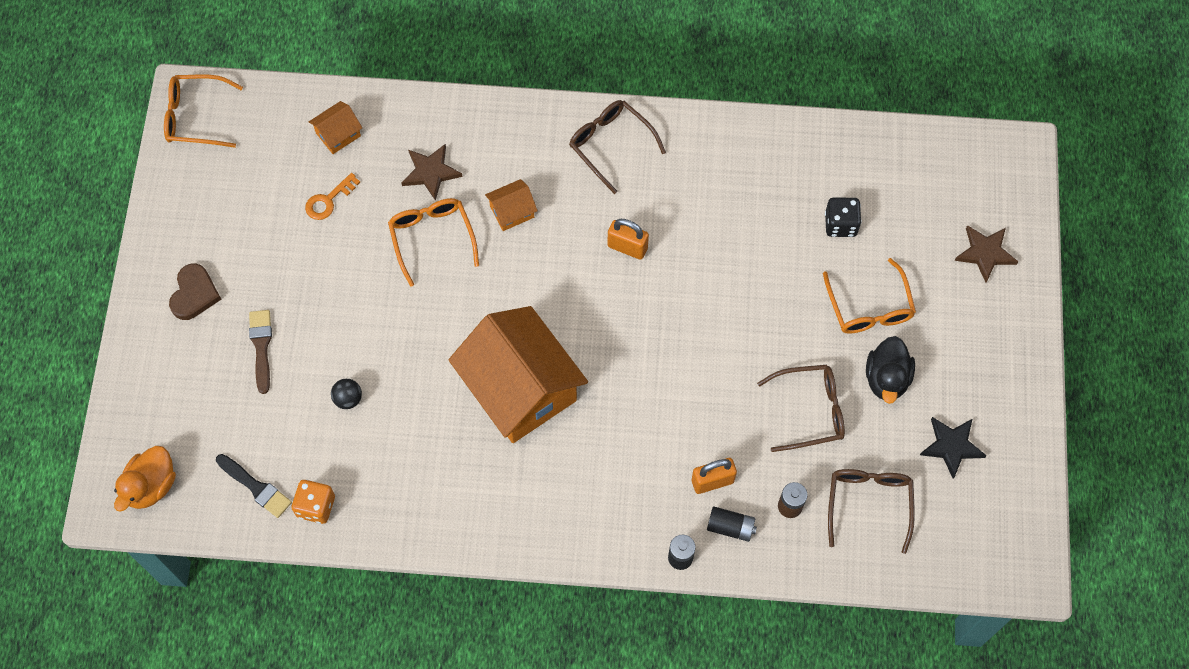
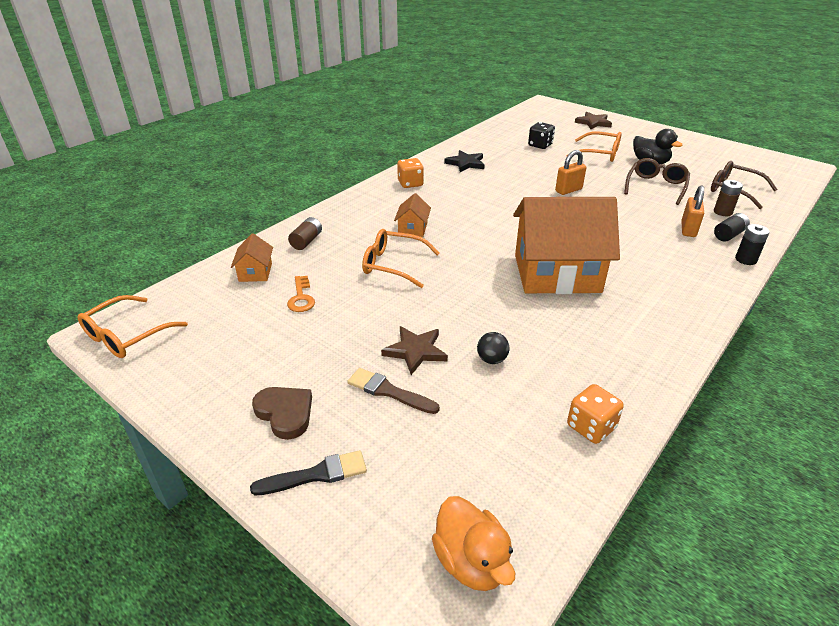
camera: 55 degrees left, 30 degrees down
(256, 487) = (539, 463): black brush -> black brush (316, 474)
(417, 135) = (306, 241): none -> brown battery
(431, 172) = (342, 247): brown star -> brown star (415, 351)
(611, 145) = (410, 183): brown glasses -> orange dice
(627, 247) = (486, 201): orange padlock -> orange padlock (568, 190)
(951, 446) = (707, 160): black star -> black star (465, 163)

